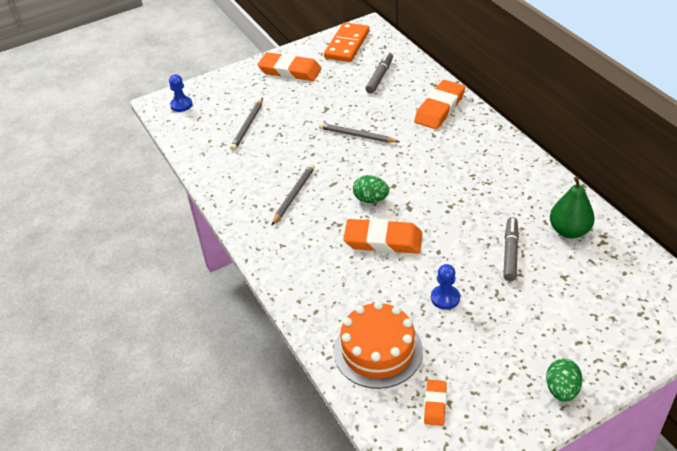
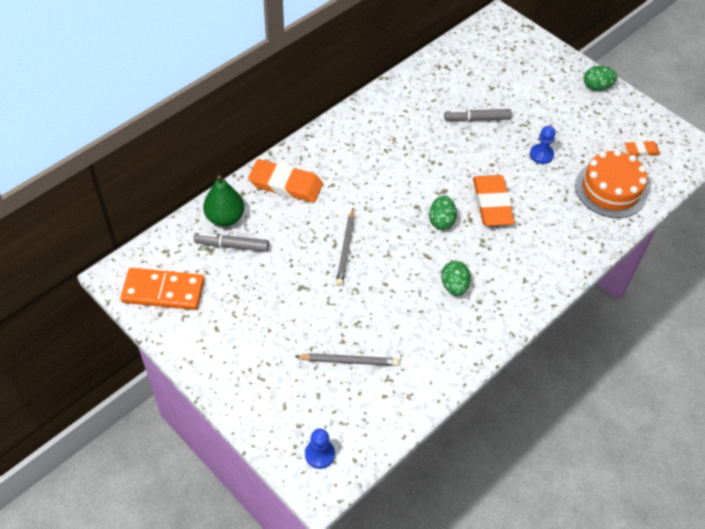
camera: 110 degrees left, 10 degrees up
(290, 71) = (228, 343): orange eraser -> none
(294, 195) = (454, 286): grey pencil -> green egg
(569, 231) = (440, 85): green pear -> green pear (225, 218)

